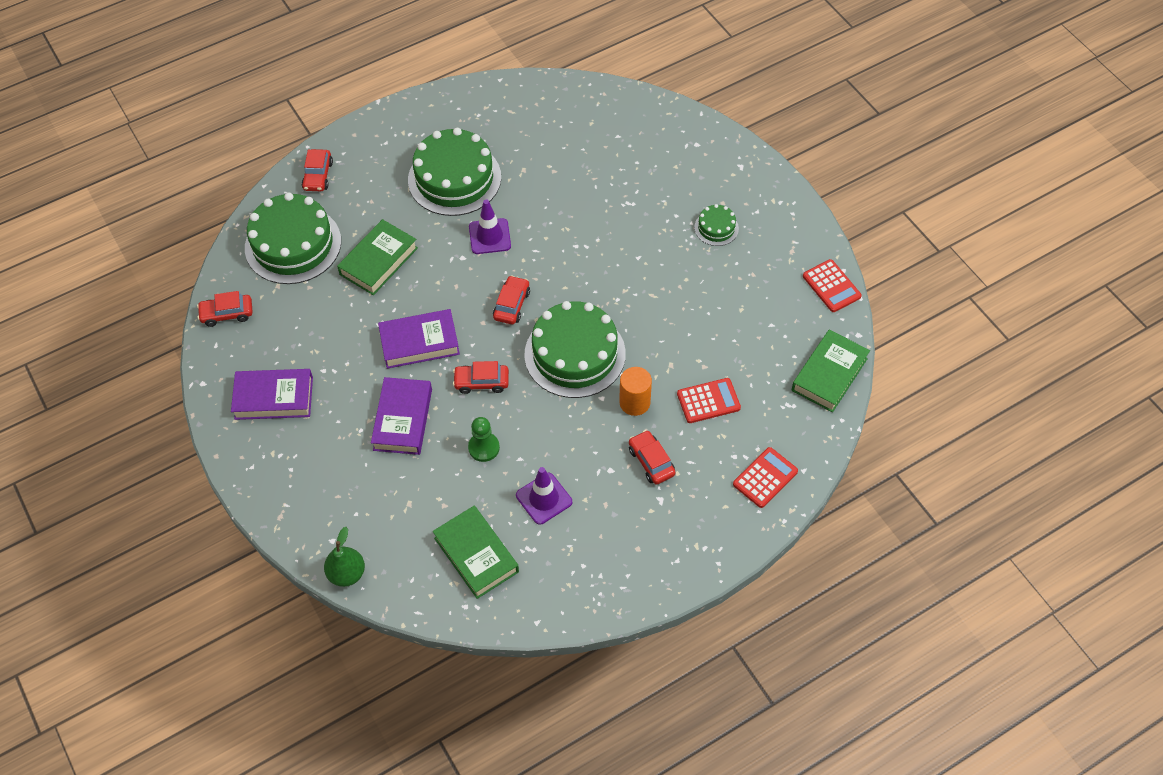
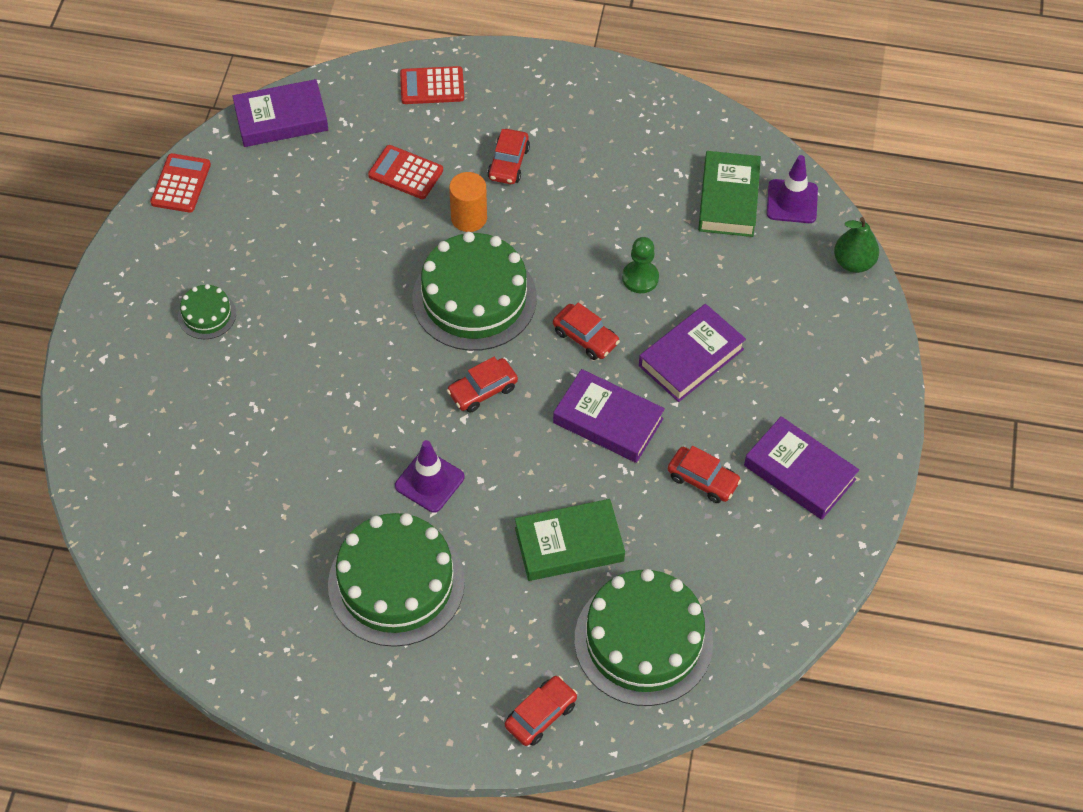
camera: 140 degrees left, 0 degrees up
(227, 314) = (780, 608): red car -> red car (703, 479)
(544, 498) = (629, 200): purple traffic cone -> purple traffic cone (792, 201)
(829, 374) = (281, 119): green book -> purple book

